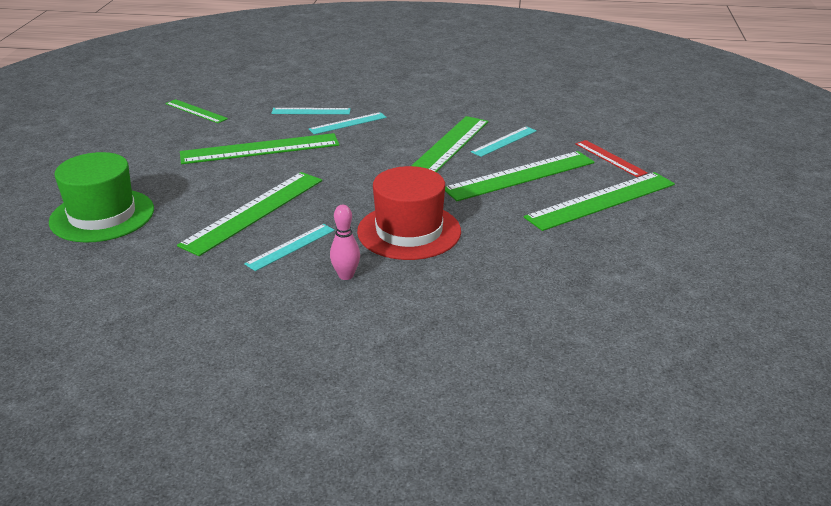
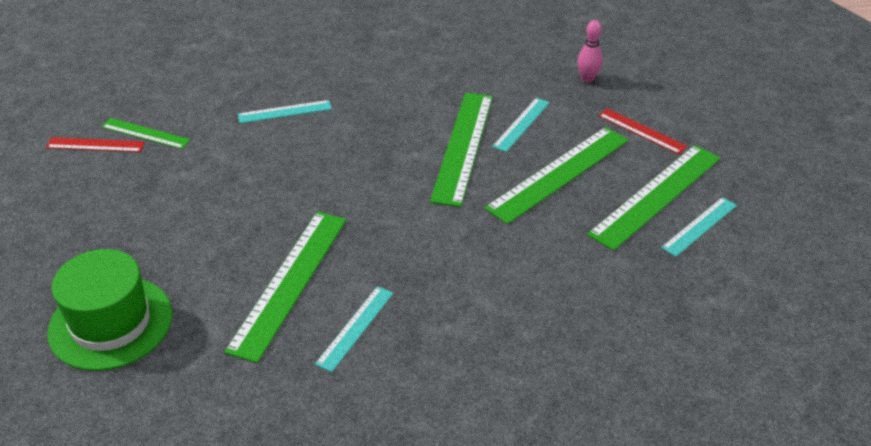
camera: 15 degrees left, 10 degrees up
(155, 113) = (95, 145): none -> red ruler
(260, 149) = (252, 182): green ruler -> none
(346, 275) = (435, 358): pink bowling pin -> pink bowling pin (587, 79)
(348, 123) = (336, 124): turquoise ruler -> turquoise ruler (699, 226)
(409, 231) = (475, 279): red hat -> none

